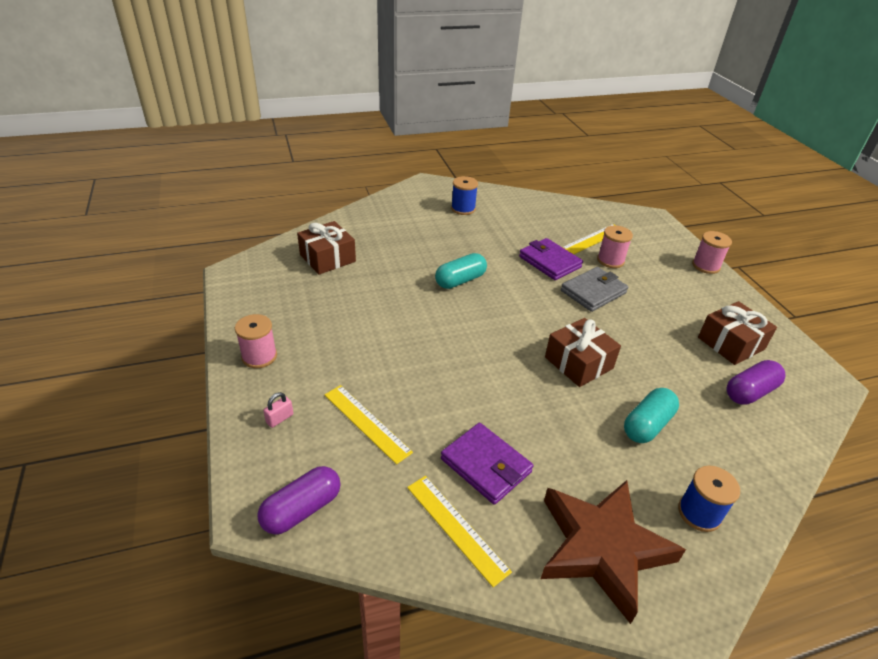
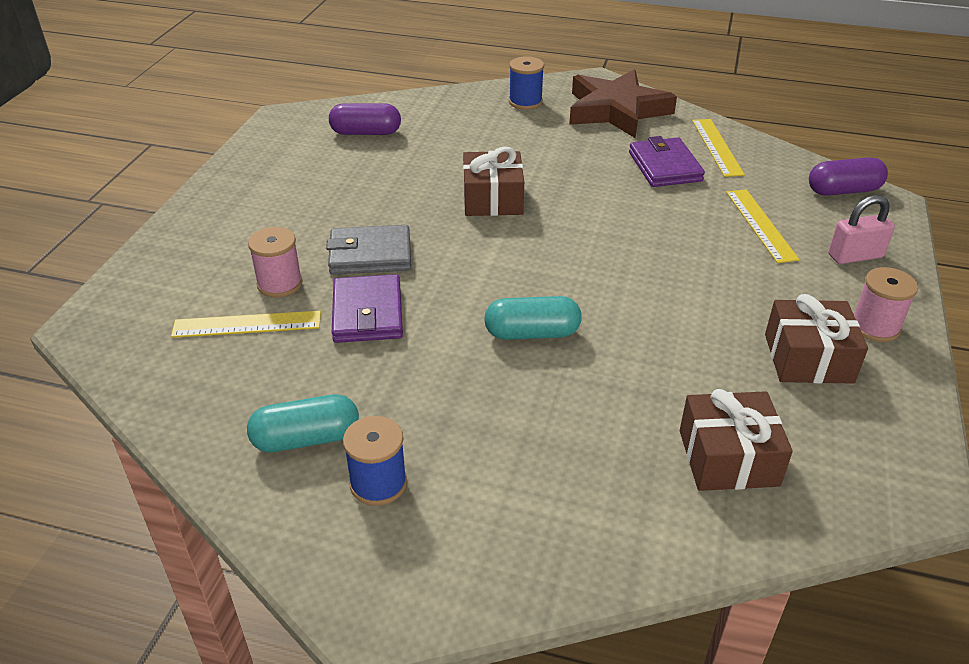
camera: 145 degrees left, 0 degrees up
(280, 418) = (855, 256): pink padlock -> pink padlock, size x1.73
(647, 425) = (493, 144): turquoise capsule -> turquoise capsule (306, 438)
(706, 266) = (173, 232): pink spool -> none
(730, 343) = (311, 163): brown gift -> brown gift (808, 358)

